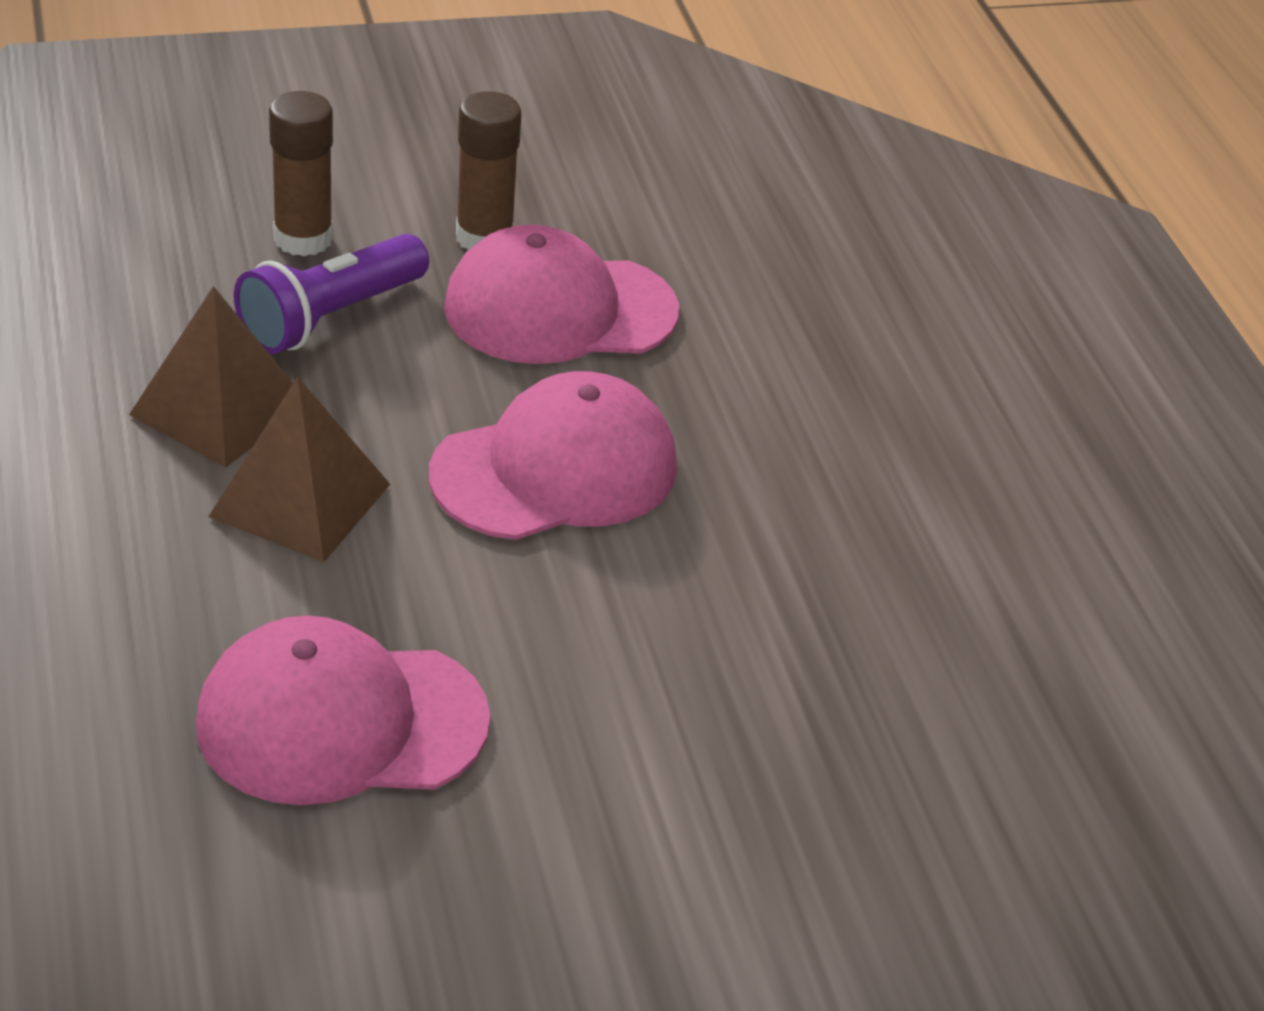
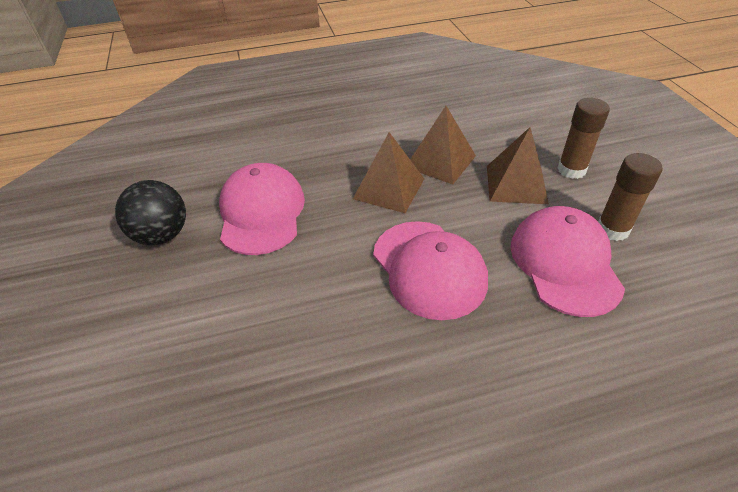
camera: 95 degrees right, 5 degrees up
(330, 317) = (516, 184): purple flashlight -> brown pyramid
(392, 913) = (162, 235): none -> black ball

